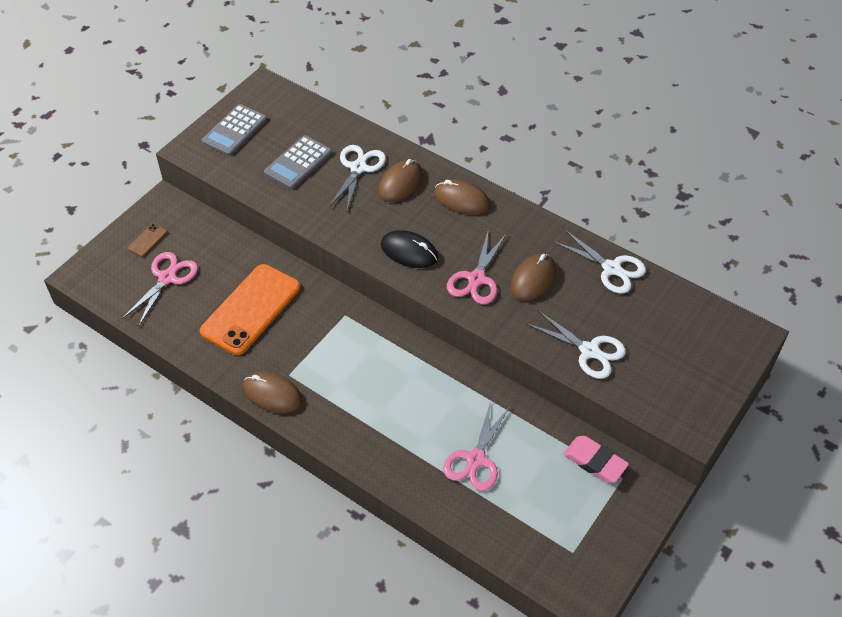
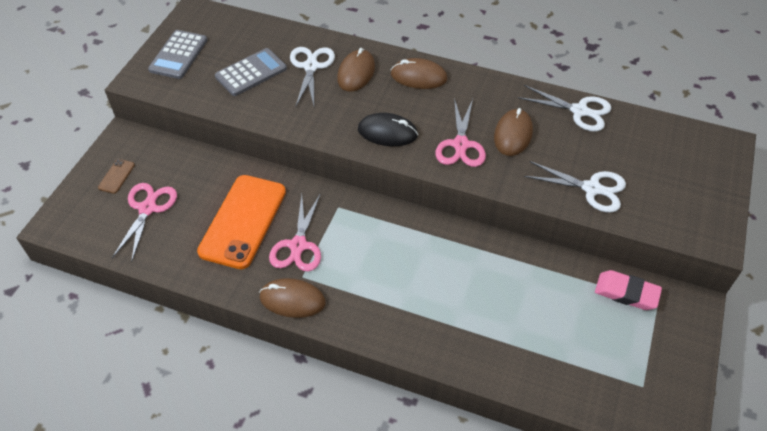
camera: 15 degrees left, 0 degrees up
(298, 163) = (251, 73): grey calculator -> grey calculator turned 150 degrees counterclockwise
(476, 459) = (515, 317): pink scissors -> pink scissors (298, 245)

